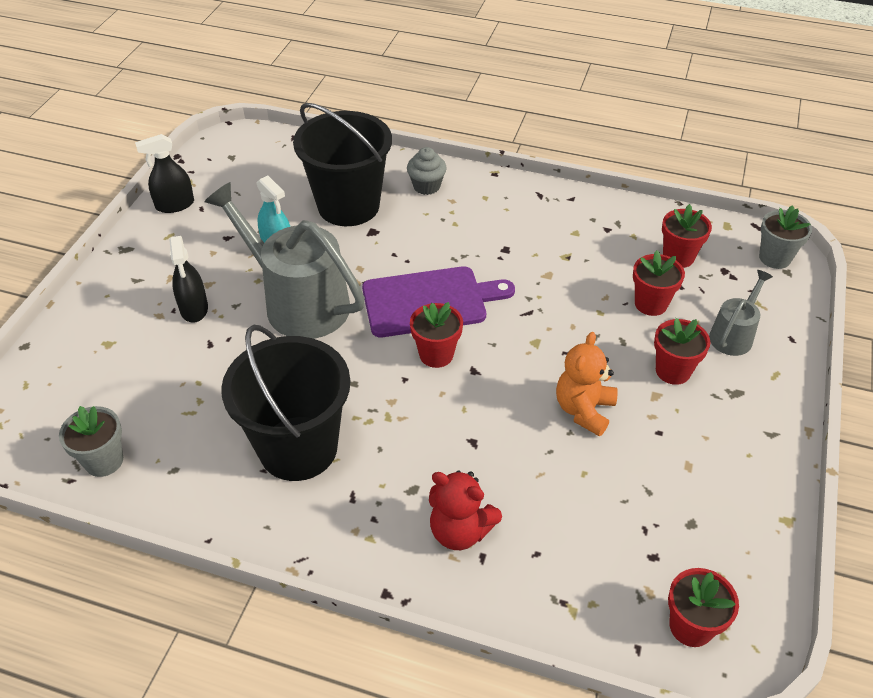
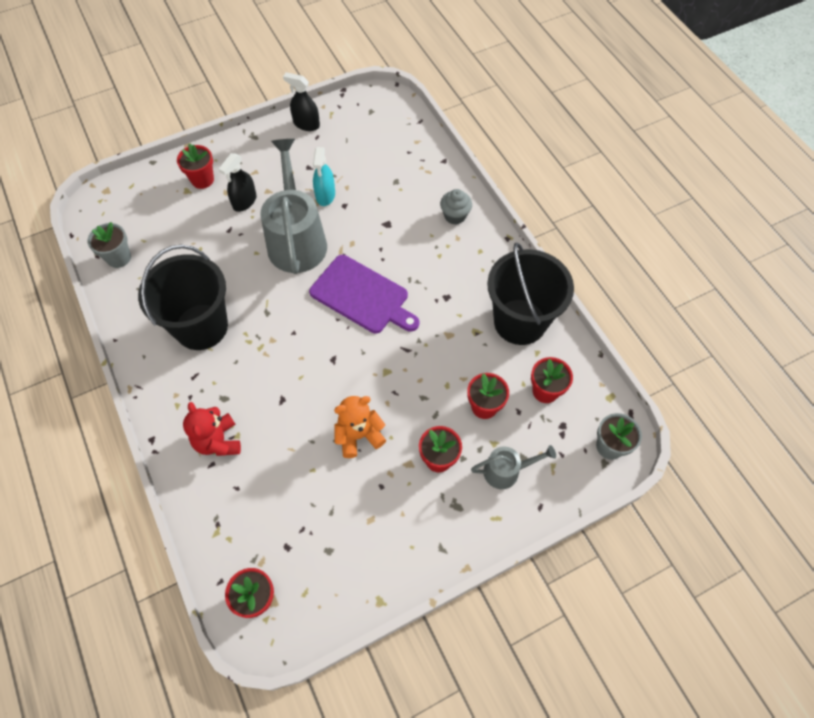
camera: 45 degrees right, 15 degrees up
(348, 206) = (394, 195): black bucket -> black bucket (519, 322)
(436, 354) = (326, 332): red flower pot -> red flower pot (202, 180)

